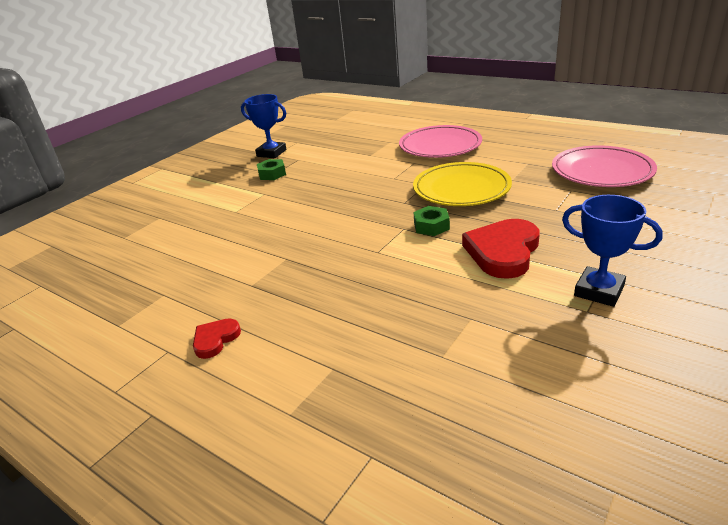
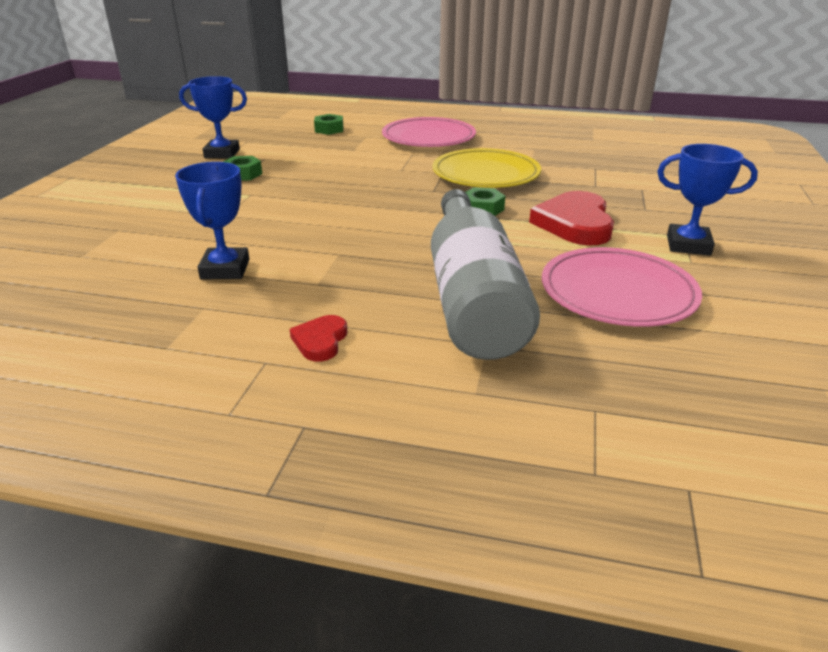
camera: 25 degrees left, 0 degrees up
(200, 262) = (225, 269): none -> blue trophy
(355, 318) = (472, 297): none -> grey bottle
(365, 133) = (329, 129): none -> green nut
(601, 171) = (611, 151): pink plate -> pink plate (617, 293)

